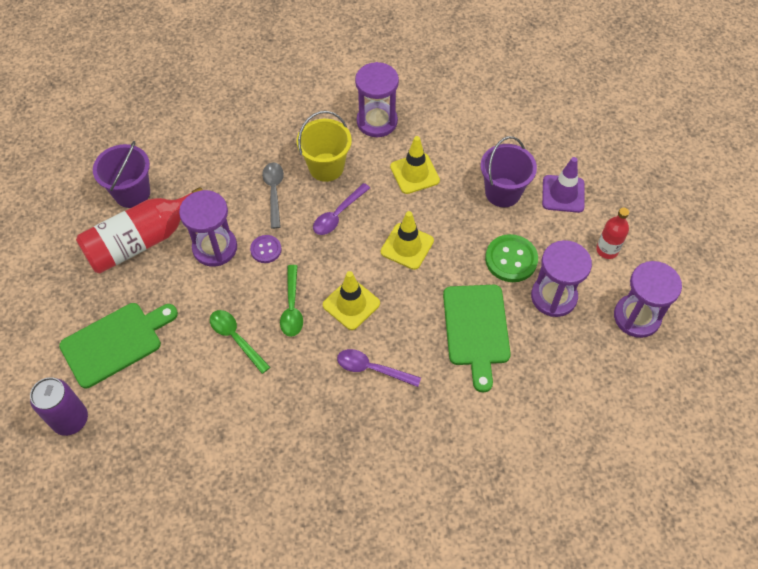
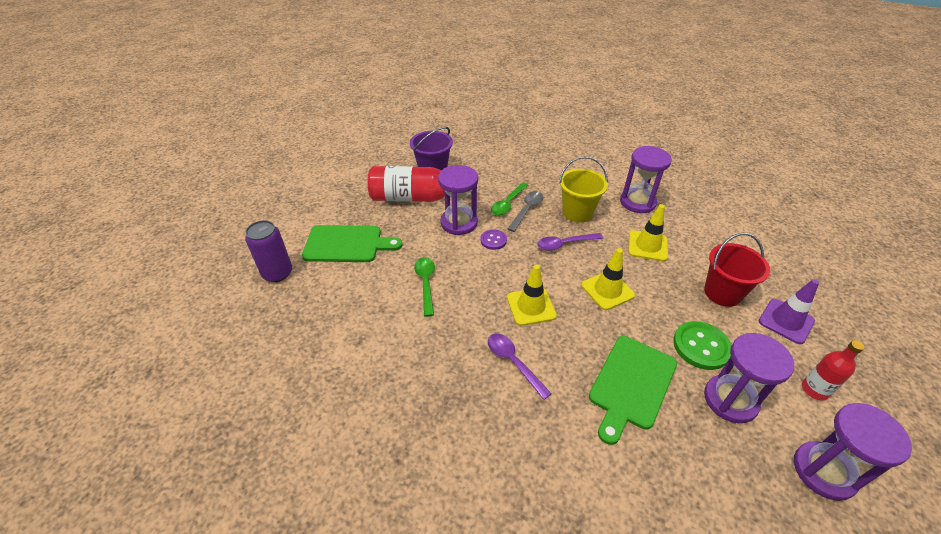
camera: 35 degrees right, 15 degrees down
(292, 307) = (483, 285): green spoon -> green spoon (508, 203)
(502, 192) = (722, 293): purple bucket -> red bucket

